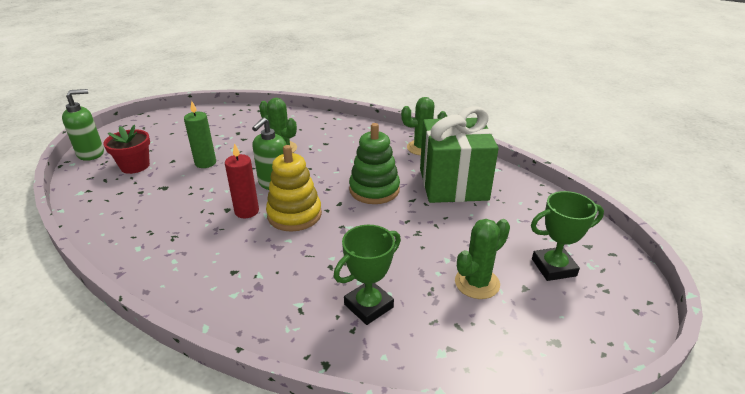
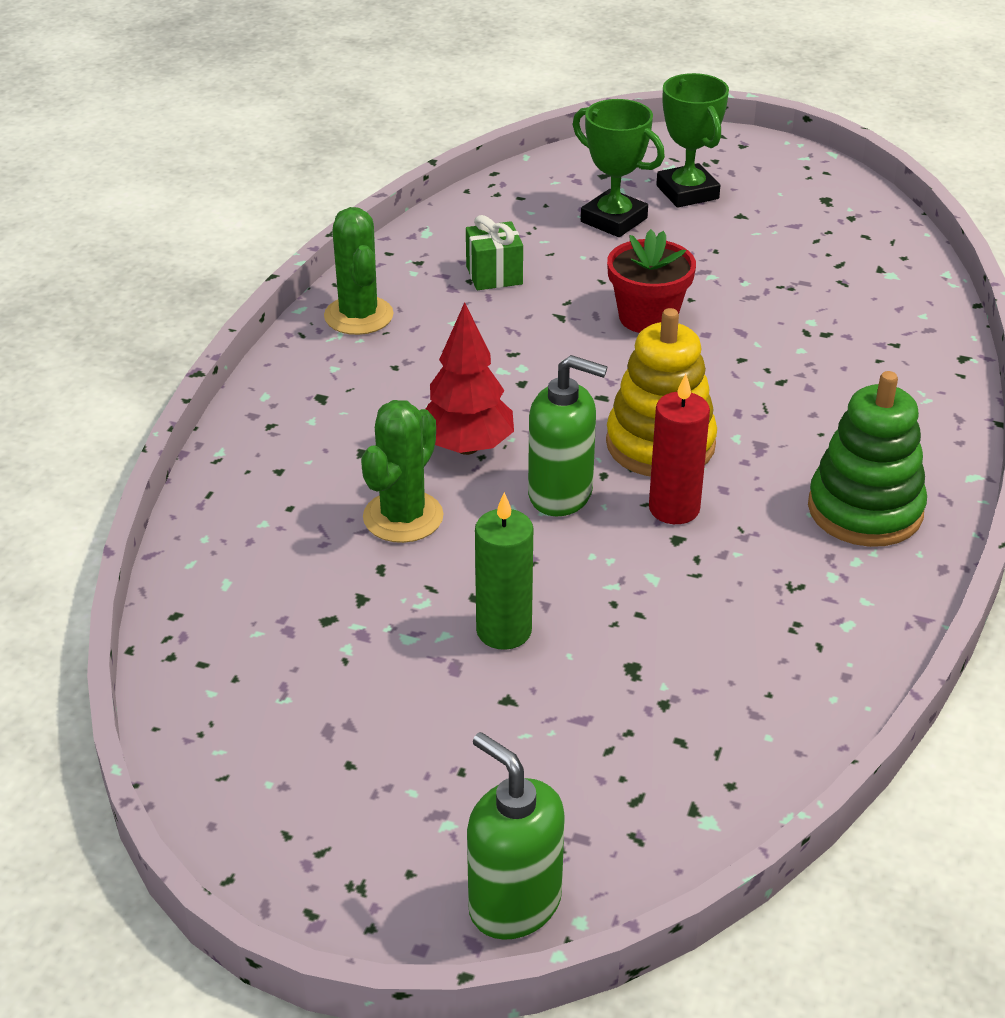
camera: 100 degrees left, 5 degrees up
(135, 166) = (555, 766): red flower pot -> red flower pot (648, 317)
(317, 165) = (467, 447): none -> red tree
(368, 306) = (845, 335): green trophy -> green trophy (614, 220)
(374, 190) = (542, 361): green stacking toy -> green stacking toy (865, 510)
(453, 184) = (494, 275): green gift -> green gift, size x0.41
(477, 283) = (751, 250): green cactus -> none

